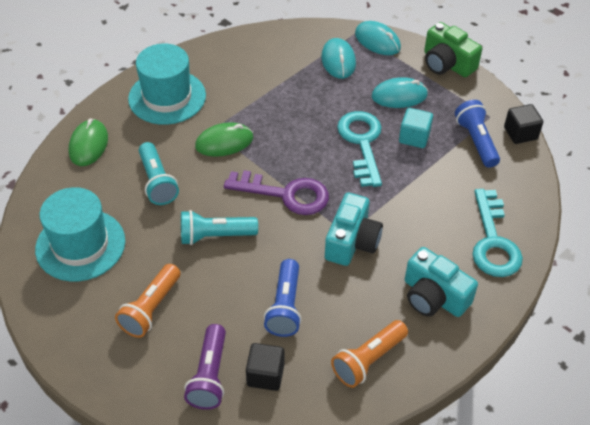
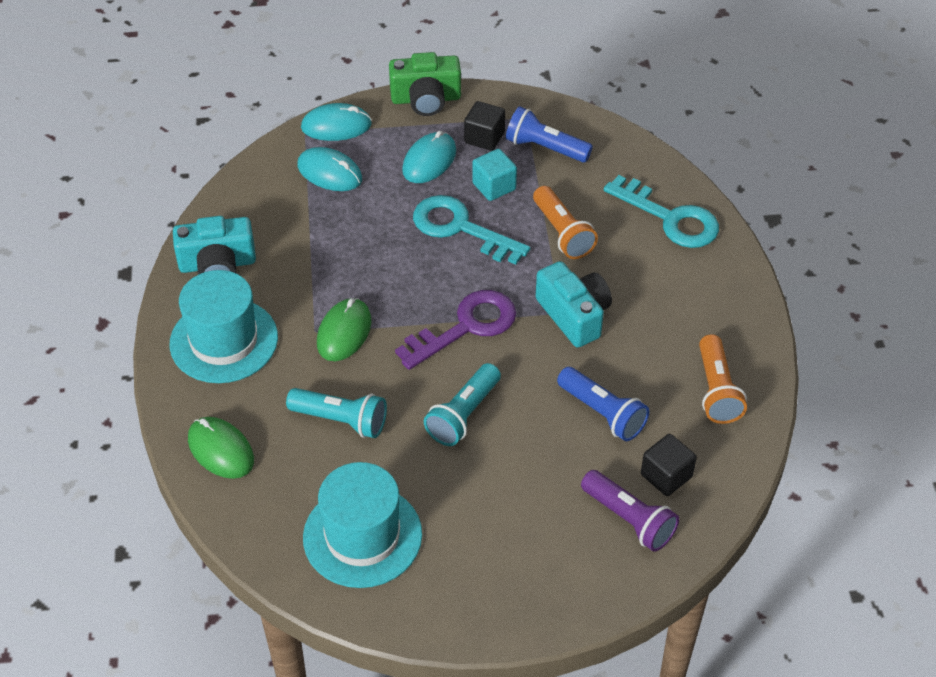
camera: 50 degrees left, 0 degrees up
(151, 308) = (506, 521): orange flashlight -> orange flashlight (562, 233)
(434, 296) = (691, 299): turquoise camera -> turquoise camera (217, 264)
(520, 133) = (567, 112): black cube -> black cube (484, 138)

